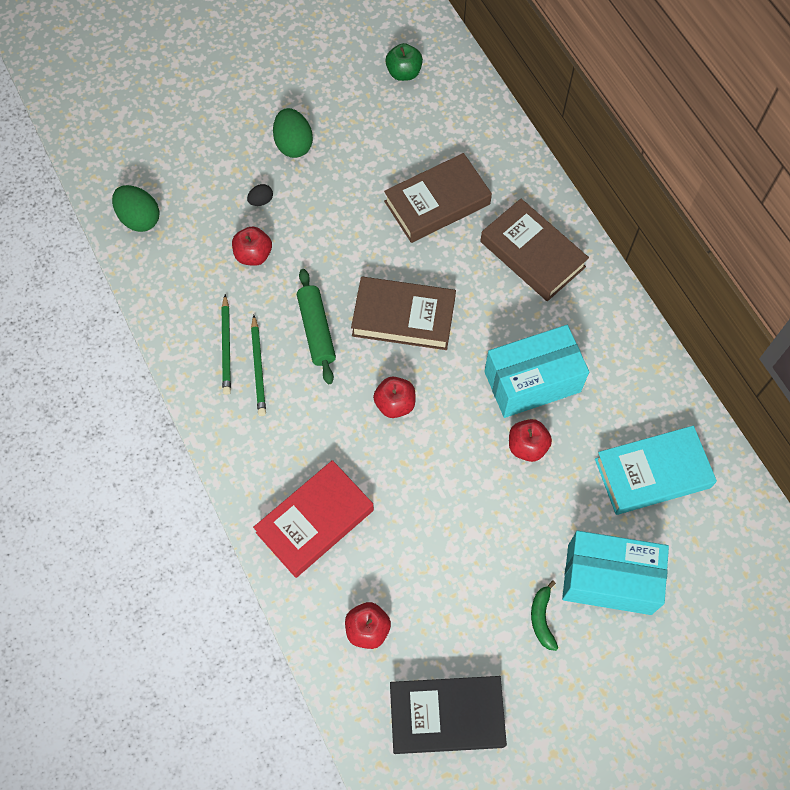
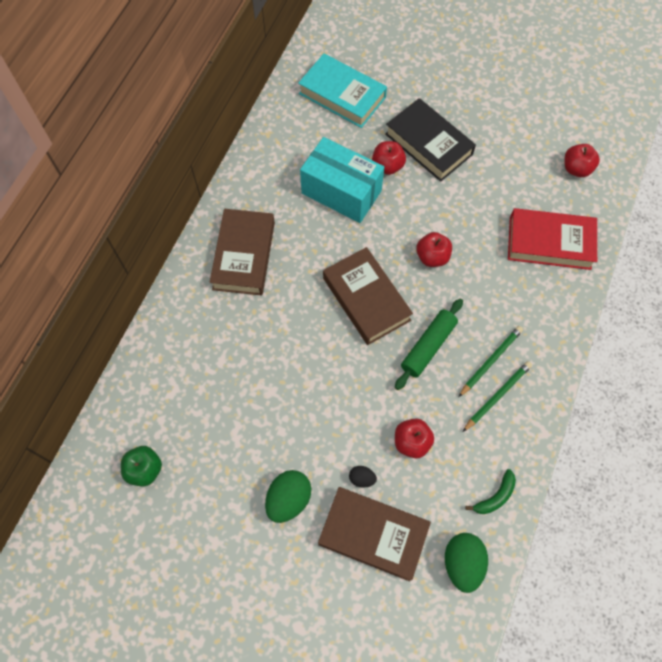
camera: 130 degrees left, 0 degrees up
(437, 203) = (253, 348): brown book -> brown book (373, 534)
(446, 715) = (576, 102): black book -> black book (428, 144)
(542, 618) = (480, 93): green banana -> green banana (495, 496)
(609, 579) = (426, 78): turquoise box -> none

